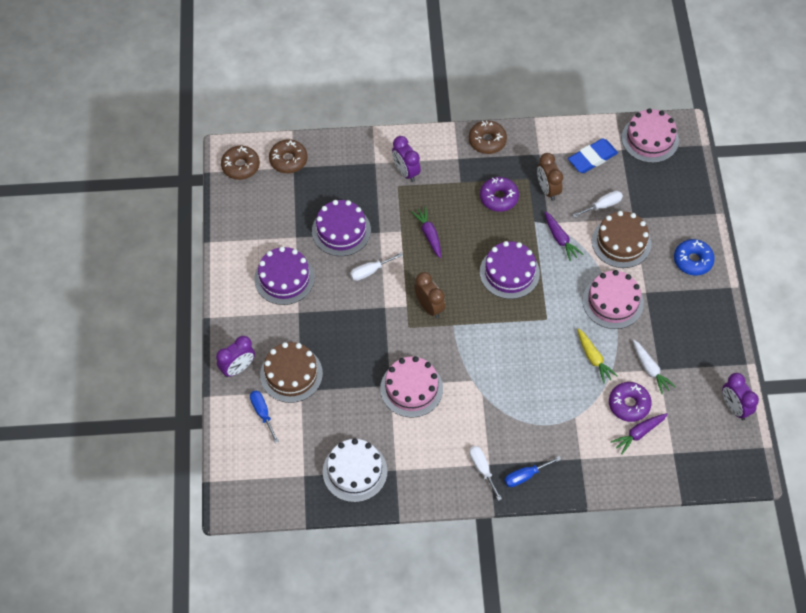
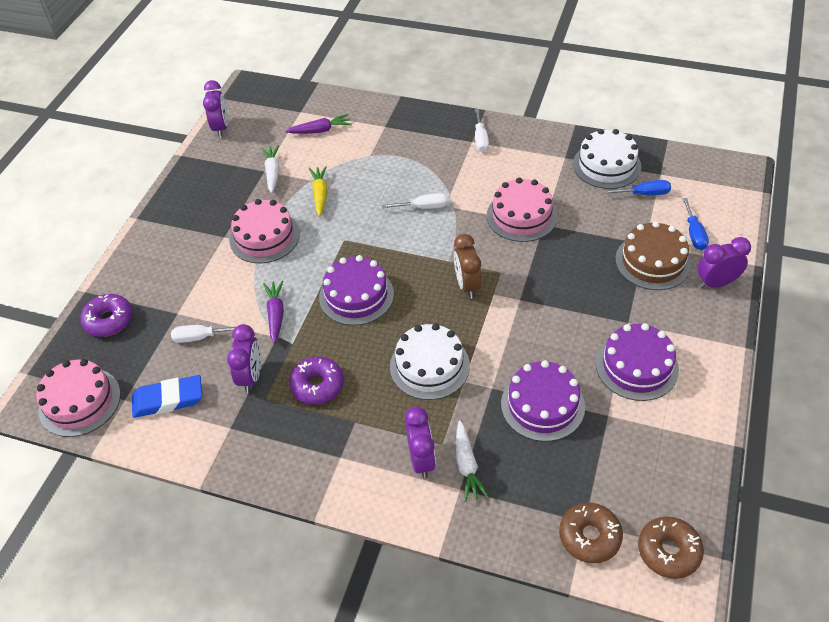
camera: 155 degrees left, 10 degrees down
(370, 271) = (522, 343): white screwdriver -> white screwdriver (423, 207)
(376, 177) = (467, 466): none -> white carrot
(429, 234) = (429, 366): purple carrot -> white cake
(487, 141) = (286, 470): brown donut -> none
(525, 476) = (443, 126): blue screwdriver -> blue screwdriver (644, 194)
(547, 189) = (251, 377): brown clock -> purple clock
(621, 242) = (210, 291): brown cake -> none
(629, 404) = (313, 152): purple donut -> purple donut (109, 320)
(692, 260) = (151, 252): blue donut -> none

